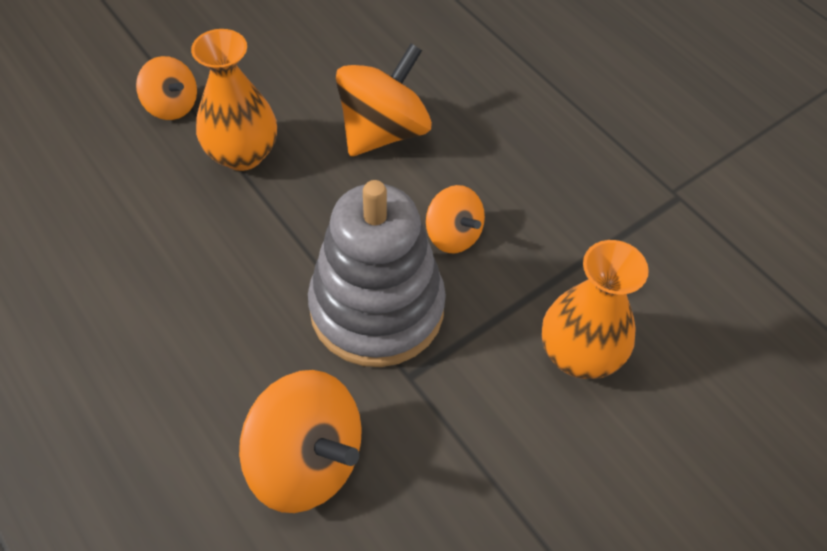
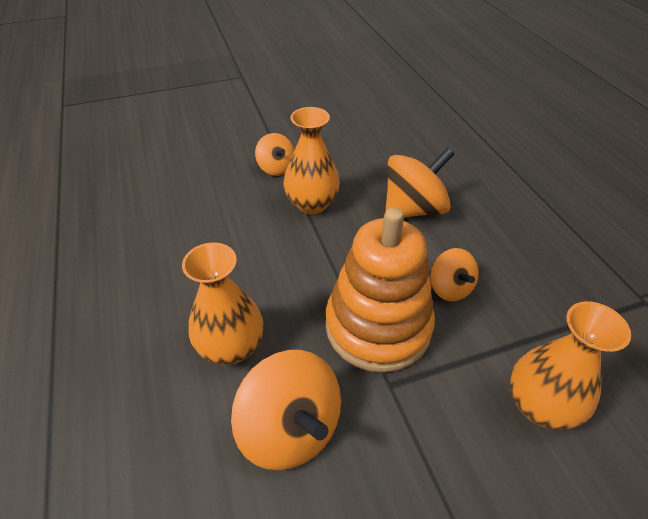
camera: 20 degrees right, 10 degrees down
(200, 383) = (231, 347): none -> orange vase
(377, 308) = (378, 326): grey stacking toy -> orange stacking toy

